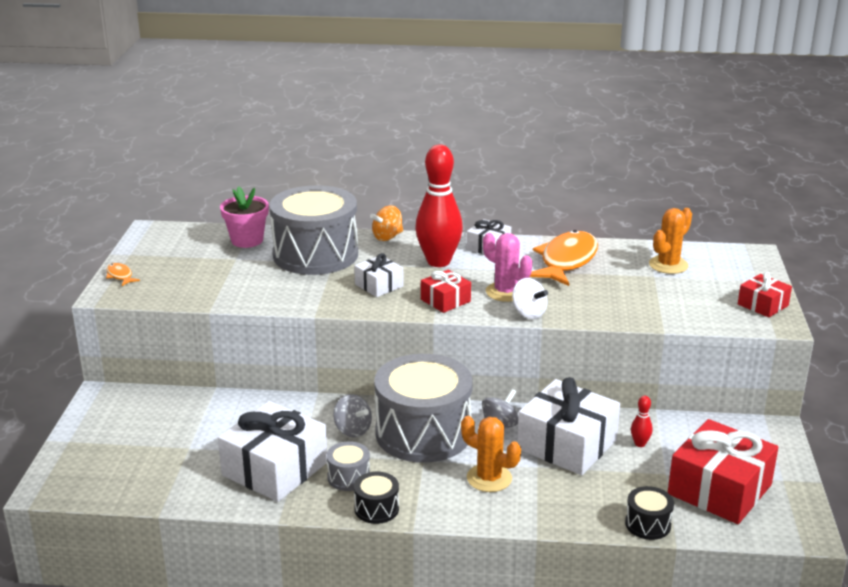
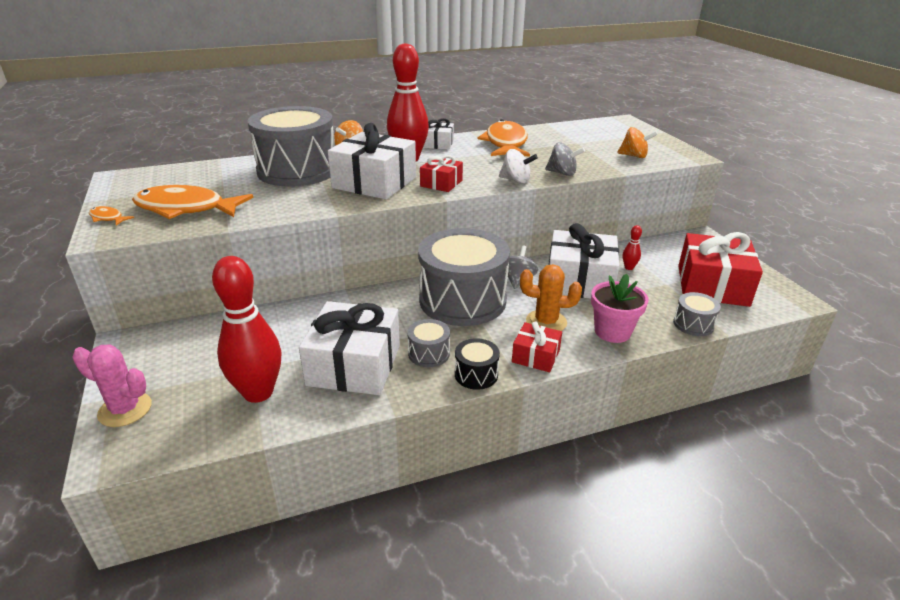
camera: 25 degrees left, 5 degrees up
(181, 470) = (258, 392): none -> red bowling pin
(188, 280) = (186, 209): none -> orange fish
(247, 240) = (223, 170): pink flower pot -> pink flower pot (612, 332)
(352, 430) = (400, 313): grey spinning top -> grey spinning top (562, 173)
(379, 285) = (374, 182): white gift -> white gift, size x1.93
(505, 292) = (483, 170): pink cactus -> pink cactus (125, 409)
(648, 524) = (693, 324): black drum -> grey drum
(668, 265) = (578, 135): orange cactus -> none
(704, 309) = (634, 156): none -> orange spinning top
(763, 305) = (667, 147): red gift -> red gift (536, 356)

